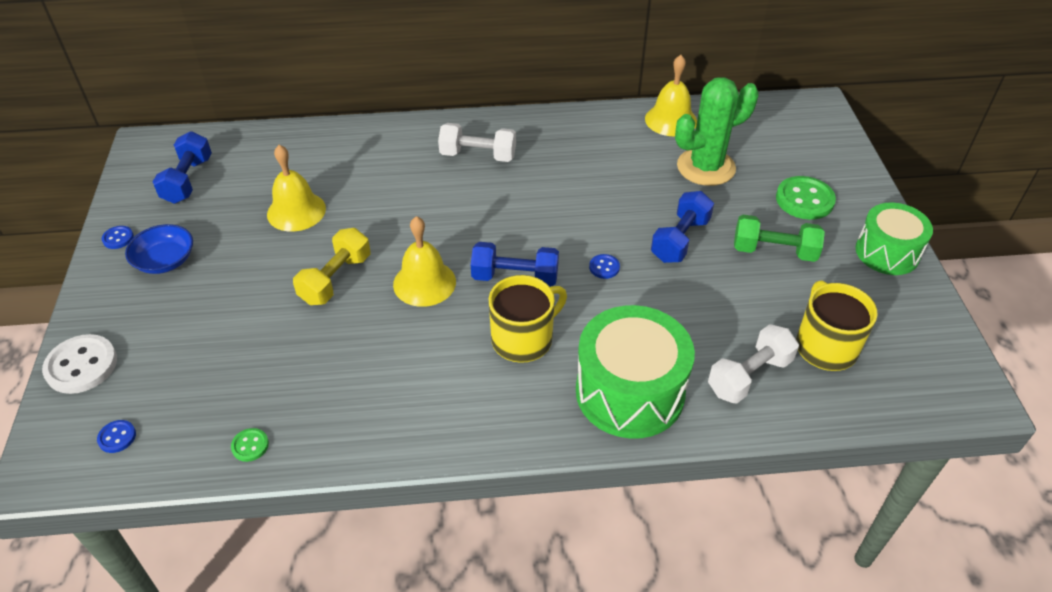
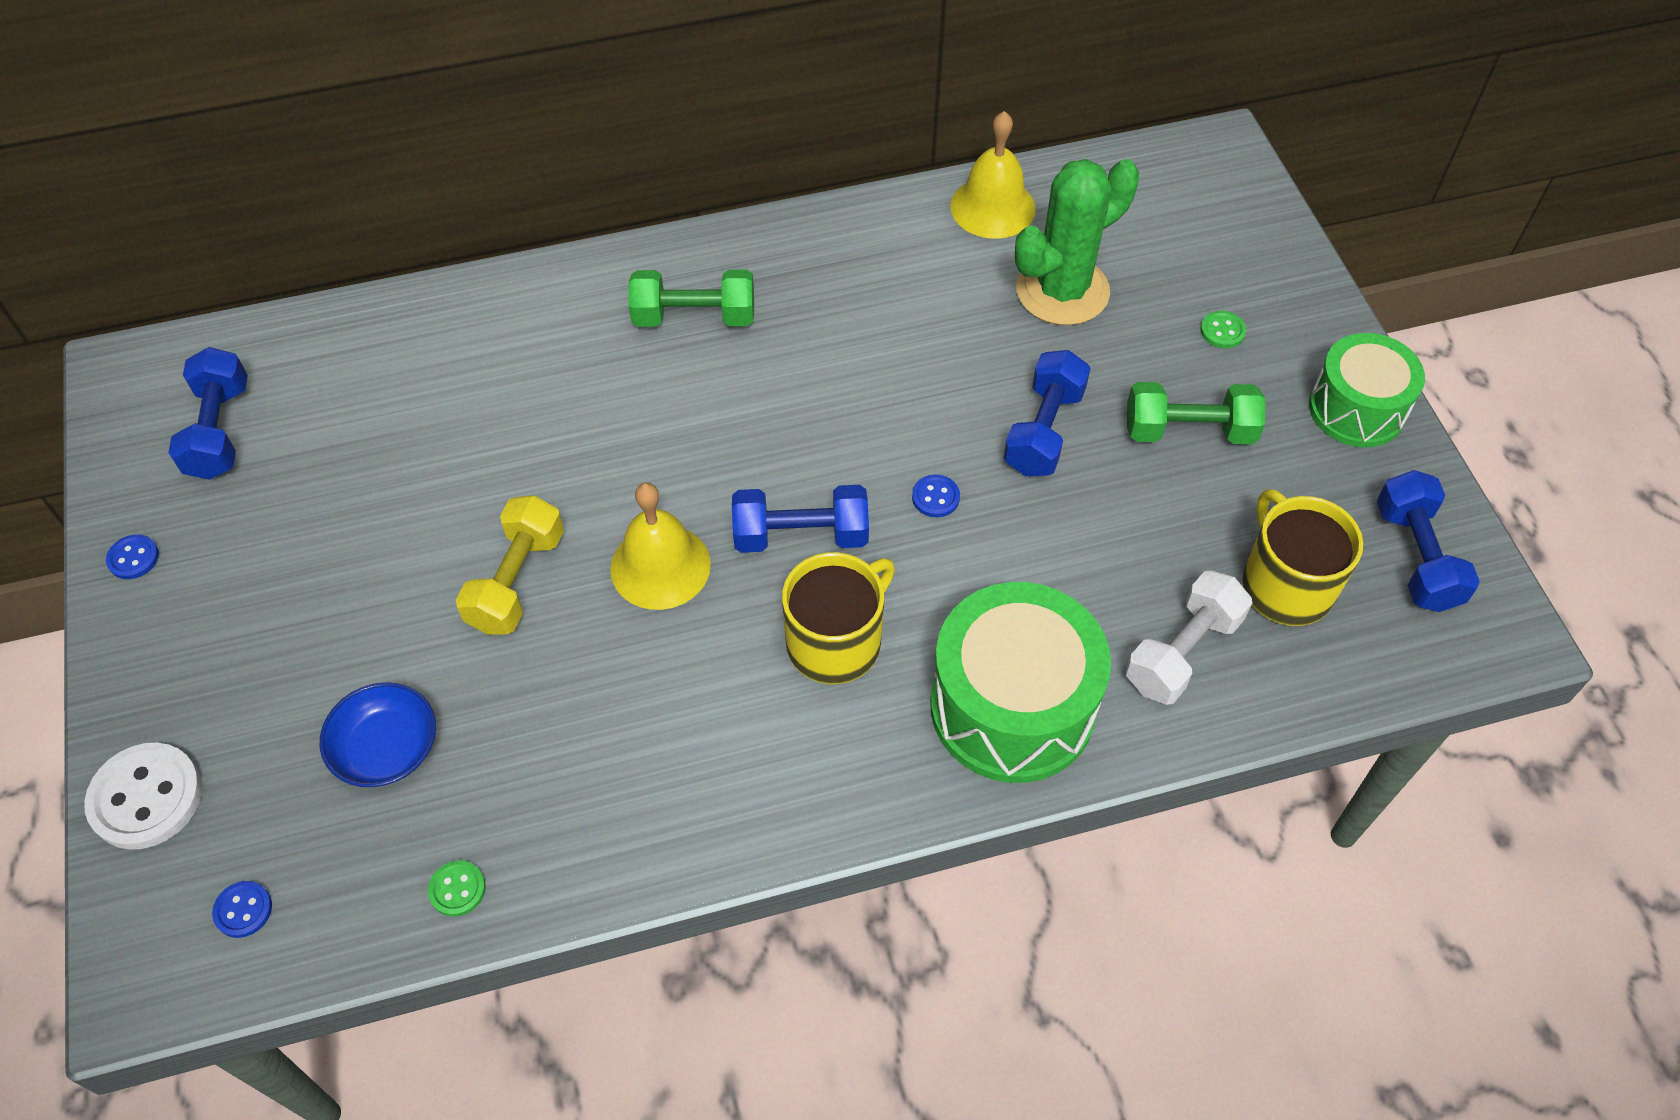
camera: 10 degrees left, 10 degrees up
(165, 260) = (226, 588): blue bowl -> blue bowl (386, 748)
(296, 211) = (419, 464): yellow bell -> none
(478, 155) = (694, 317): white dumbbell -> green dumbbell
(804, 200) = (1222, 331): green button -> green button, size x0.50
(917, 342) = (1416, 557): none -> blue dumbbell

